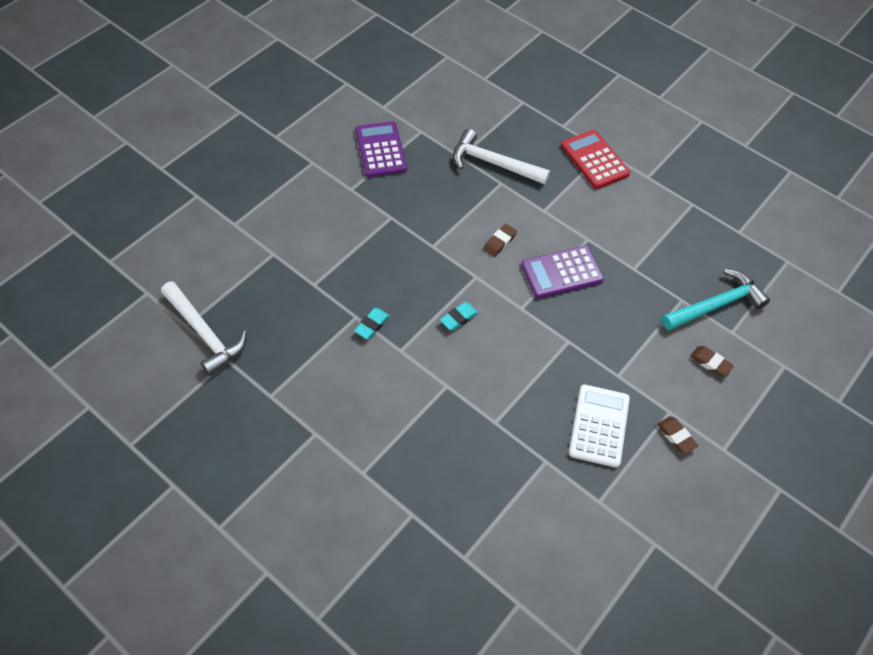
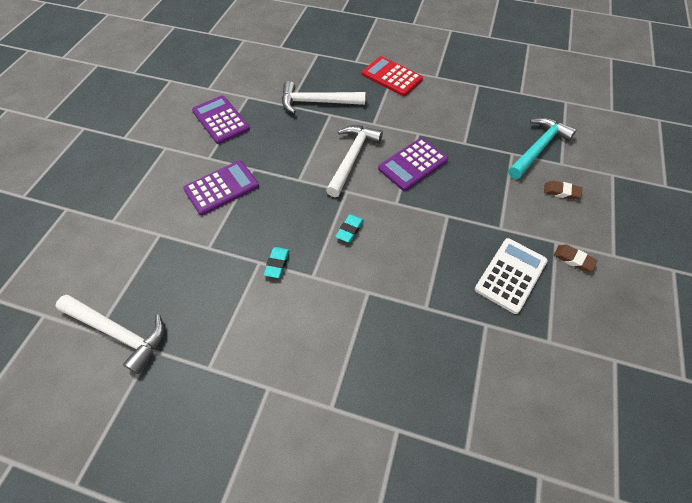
camera: 20 degrees left, 0 degrees up
(351, 227) = (221, 188): none -> purple calculator
(499, 242) = (352, 158): brown eraser -> white hammer
(599, 426) = (511, 275): white calculator -> white calculator turned 45 degrees clockwise

